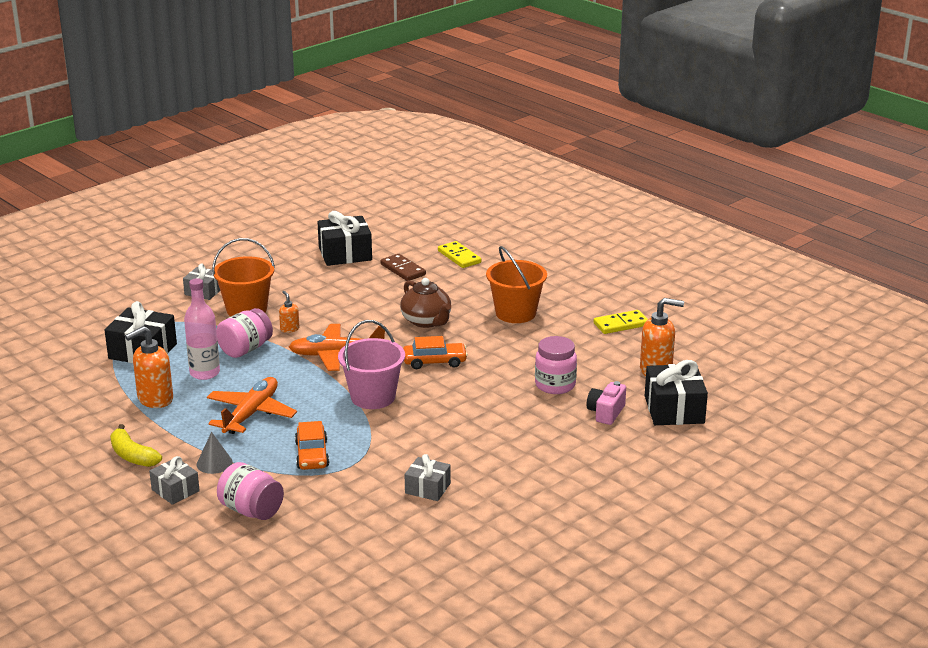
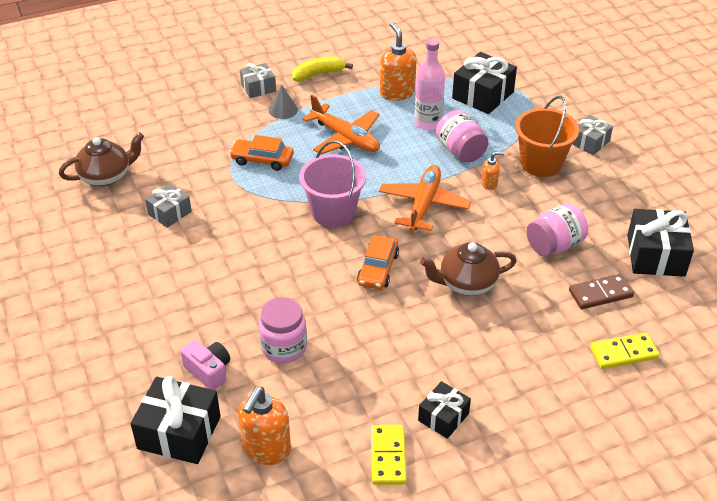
camera: 110 degrees right, 15 degrees up
(251, 510) = (207, 118): pink jar -> pink jar (554, 245)
(392, 549) = (106, 176): none -> brown teapot
(515, 313) = (456, 363): orange bucket -> none
(570, 310) = (443, 417): none -> black gift

